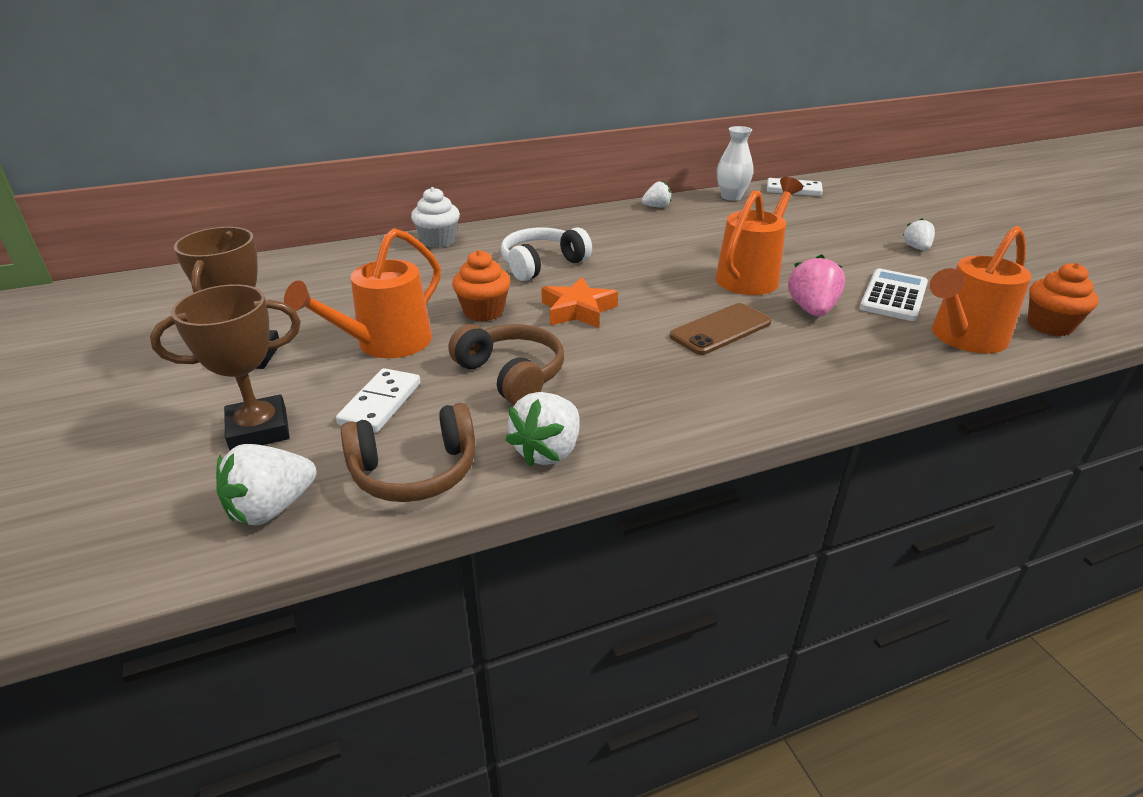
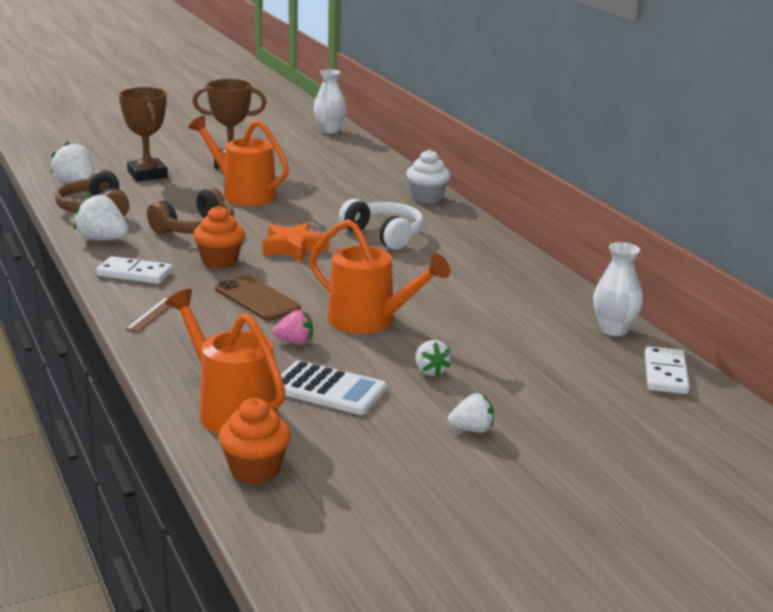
camera: 85 degrees right, 10 degrees down
(148, 286) = (329, 130): none -> white vase
(380, 403) = (168, 198): white domino -> white domino (134, 274)
(483, 312) = (291, 218): orange cupcake -> orange cupcake (220, 261)
(656, 207) = (555, 286): white strawberry -> white strawberry (430, 371)
(784, 392) = (152, 314): none -> brown ruler
(812, 310) = (295, 342): pink strawberry -> pink strawberry, size x0.62

